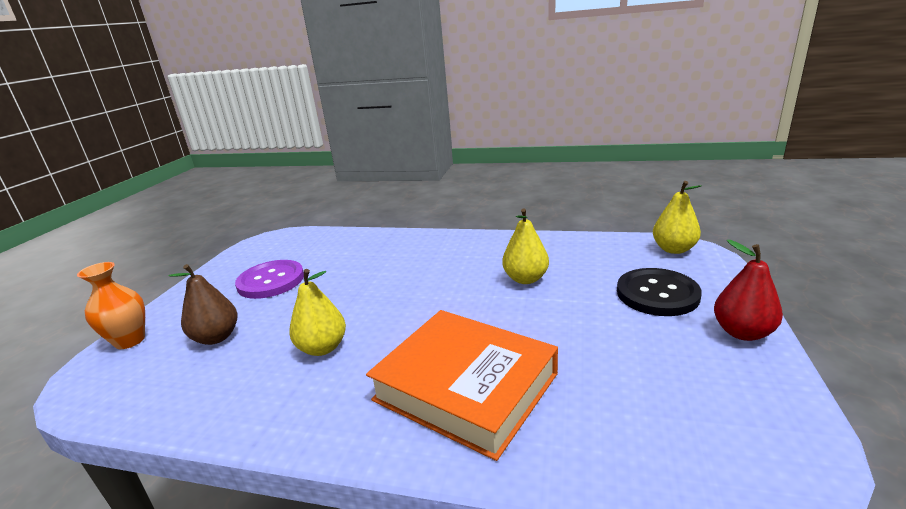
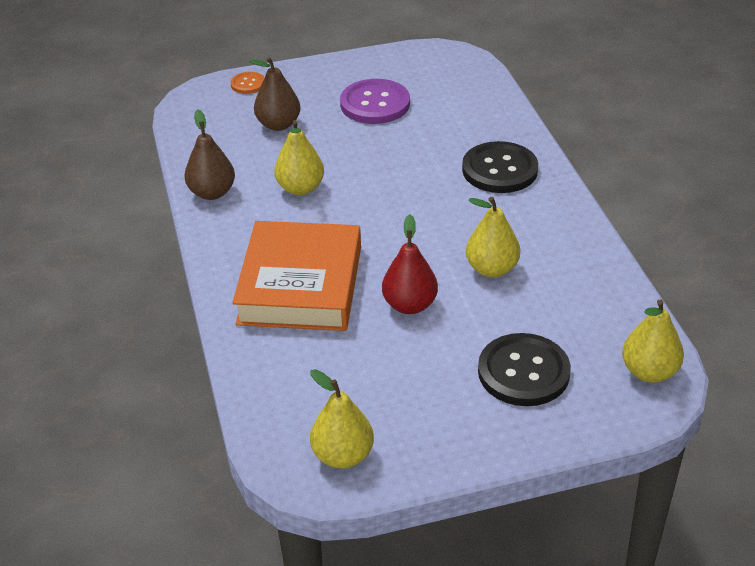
camera: 60 degrees right, 15 degrees up
(130, 341) = (248, 84): orange vase -> orange button
(250, 415) = (212, 193): none -> brown pear
(417, 251) = (499, 170): none -> black button
(742, 332) = (483, 440): red pear -> red pear (410, 305)
(761, 429) = (343, 456): none -> yellow pear

